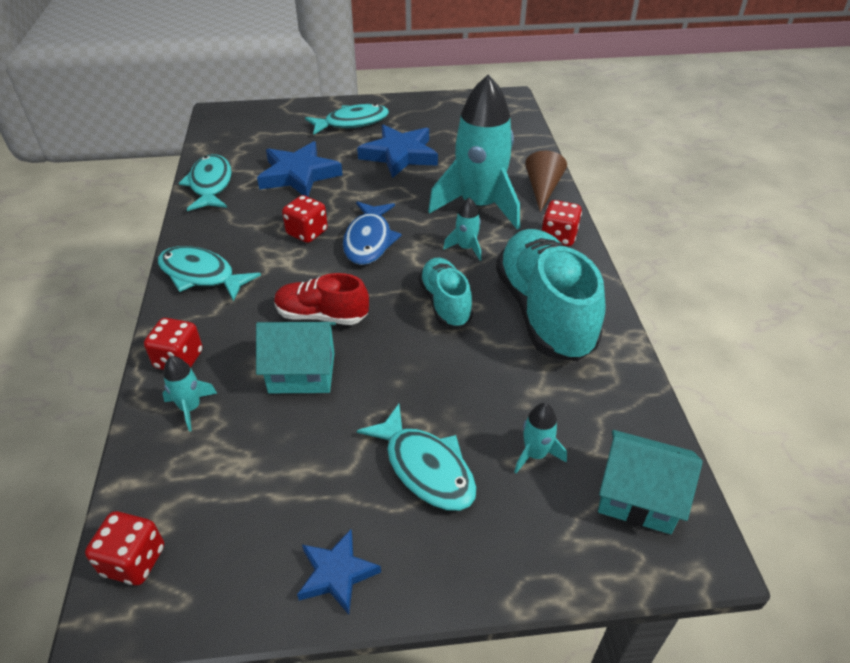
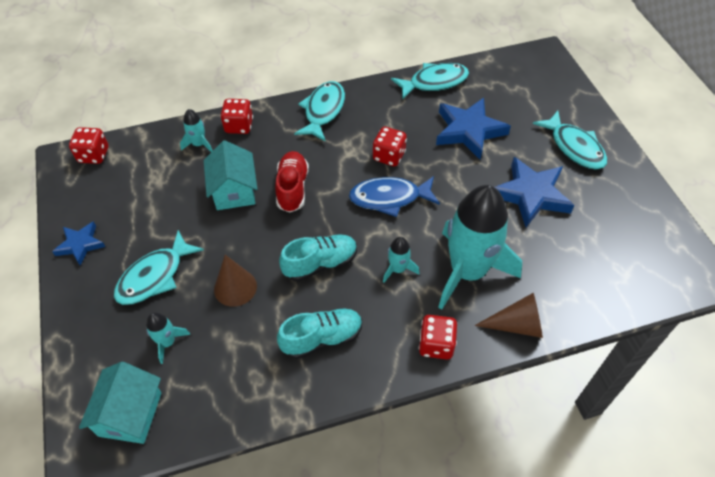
camera: 80 degrees right, 10 degrees up
(462, 381) = (235, 287): none -> brown cone
(544, 312) = (322, 338): turquoise shoe -> turquoise shoe, size x0.56

